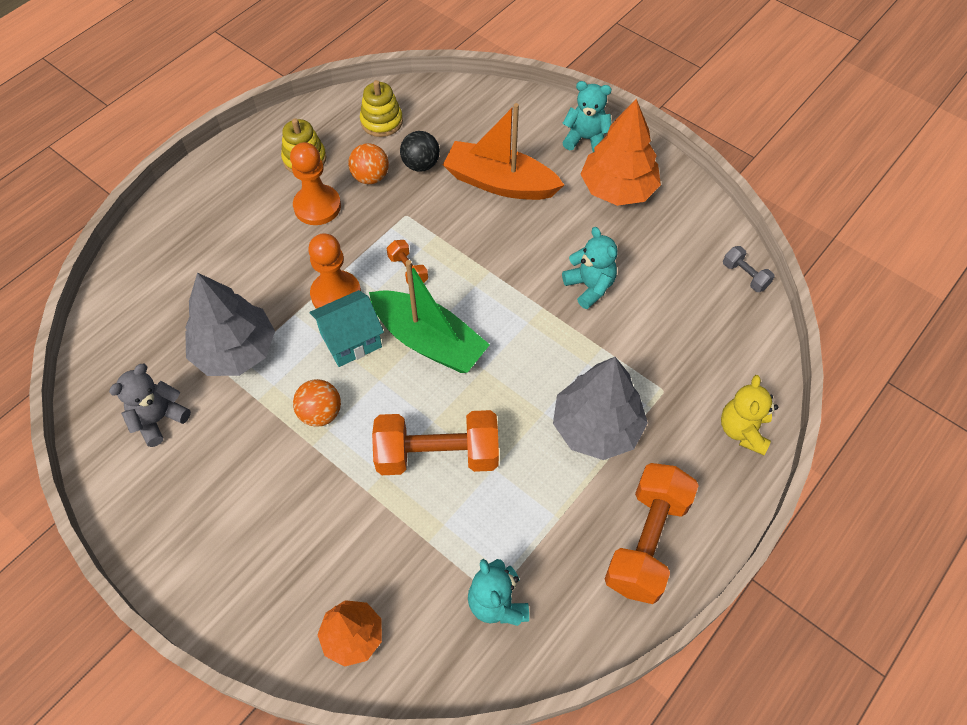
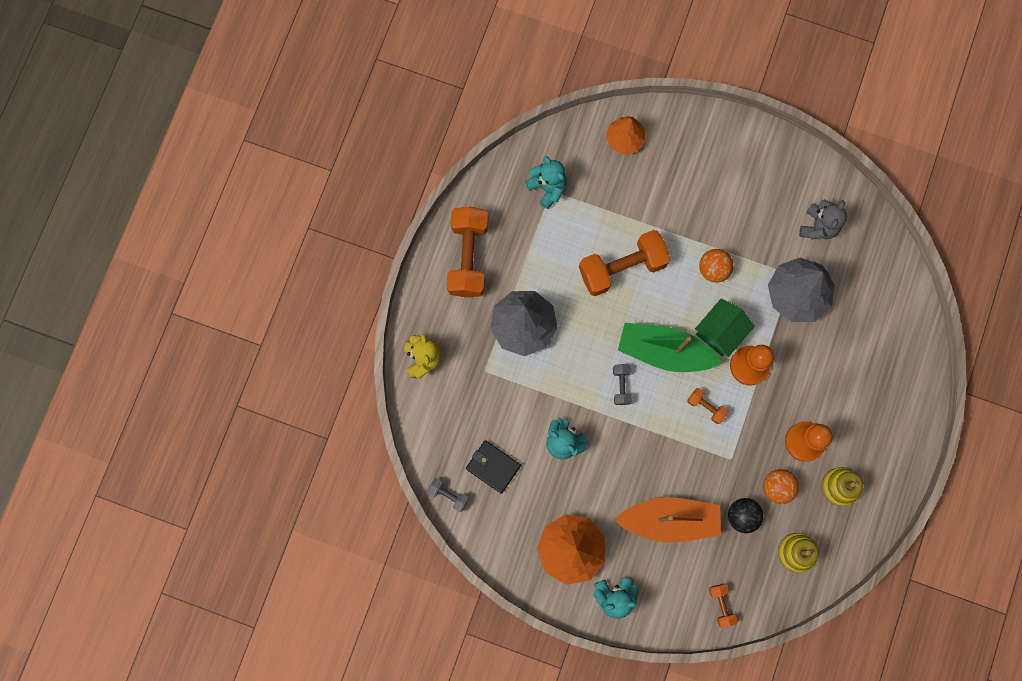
camera: 160 degrees right, 20 degrees up
(351, 340) = (720, 332): turquoise house -> green house
(479, 104) = (721, 605): none -> orange dumbbell
(498, 321) = (621, 385): none -> grey dumbbell
(683, 287) = (493, 467): none -> black wallet

